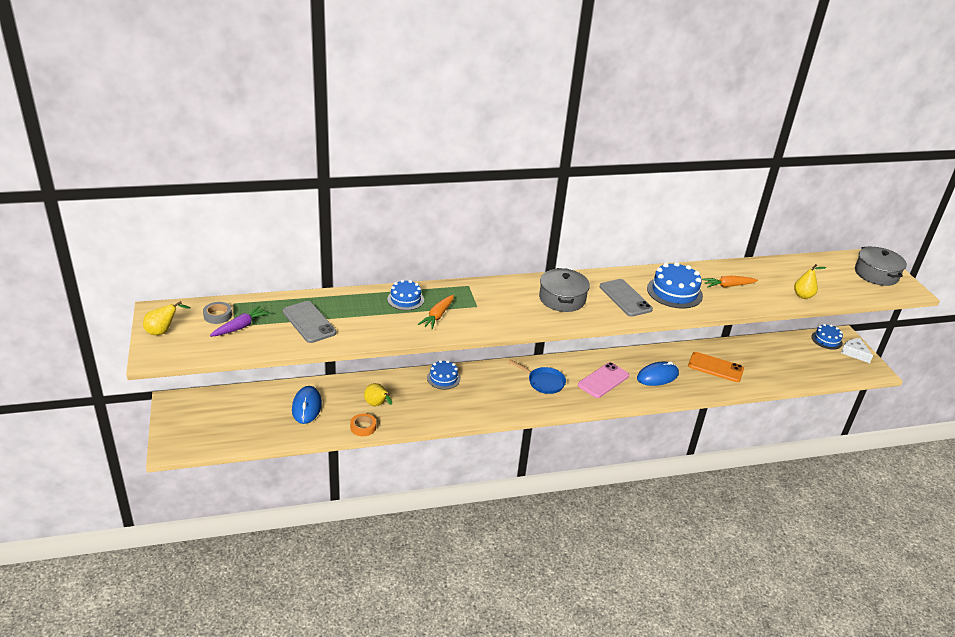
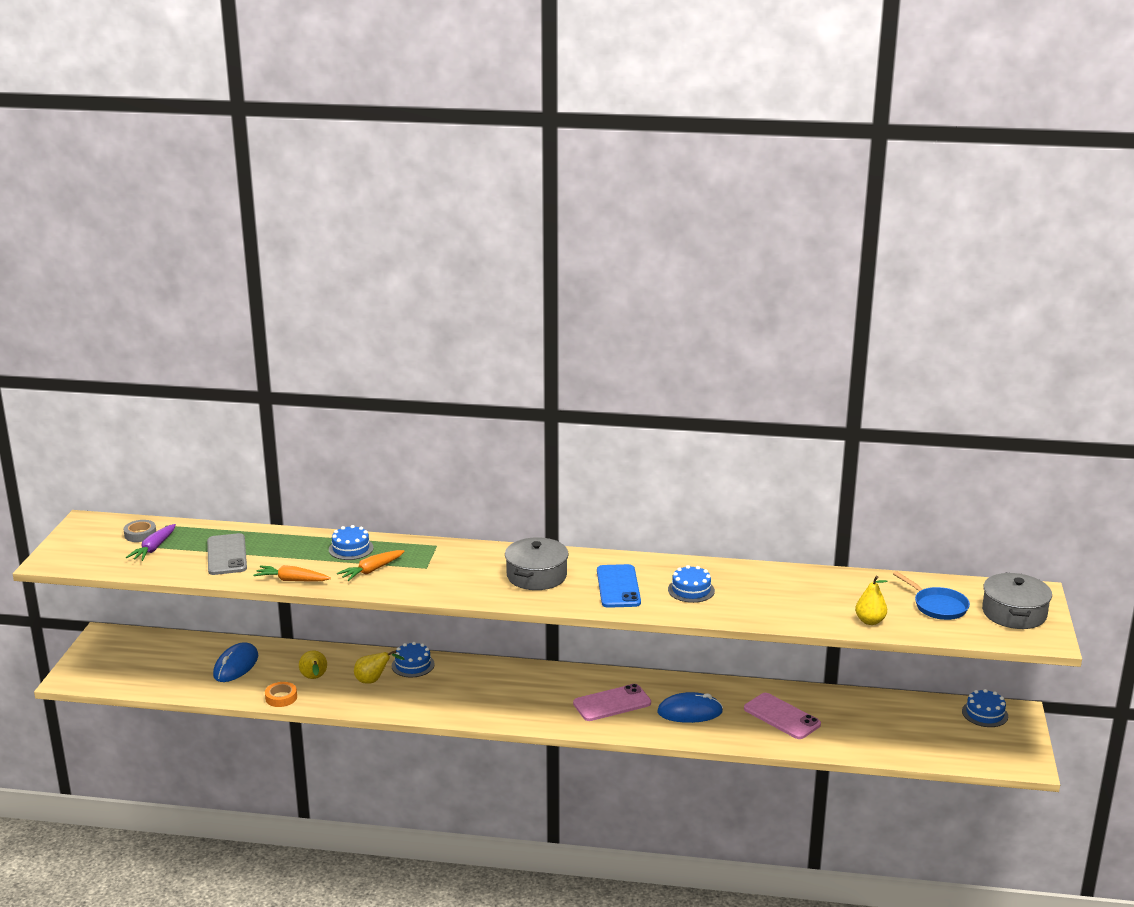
camera: 25 degrees right, 10 degrees down
(163, 331) = (76, 541): yellow pear -> yellow pear (373, 680)
(240, 327) = (154, 548): purple carrot -> purple carrot turned 135 degrees clockwise
(543, 382) = (532, 691): blue pan -> blue pan (937, 606)
(625, 298) = (618, 587): grey phone -> blue phone
(674, 292) = (691, 590): blue cake -> blue cake, size x0.63
(715, 367) = (782, 716): orange phone -> pink phone
(728, 286) = (773, 594): orange carrot -> orange carrot (292, 580)
(854, 353) = (1014, 737): white cheese -> none

